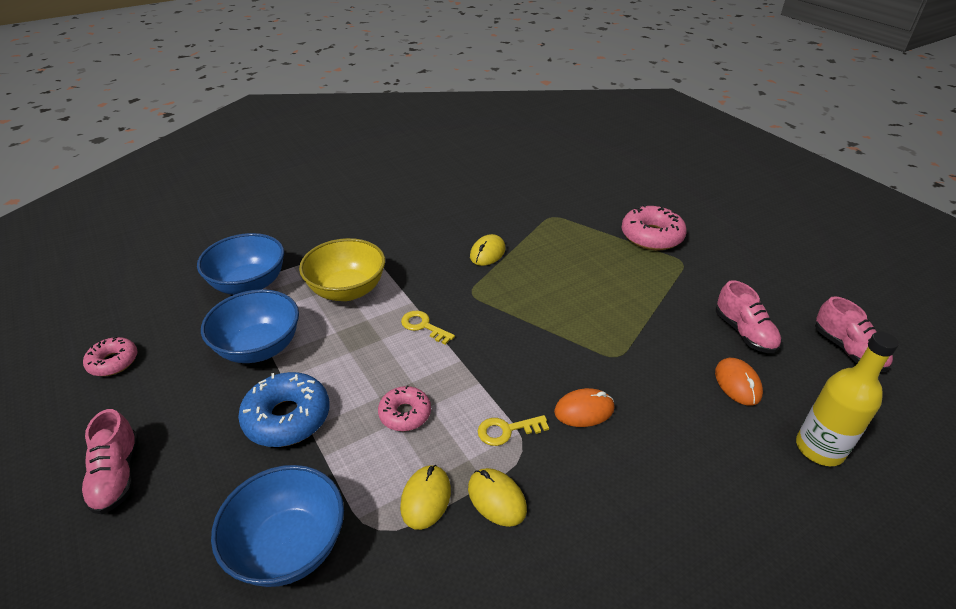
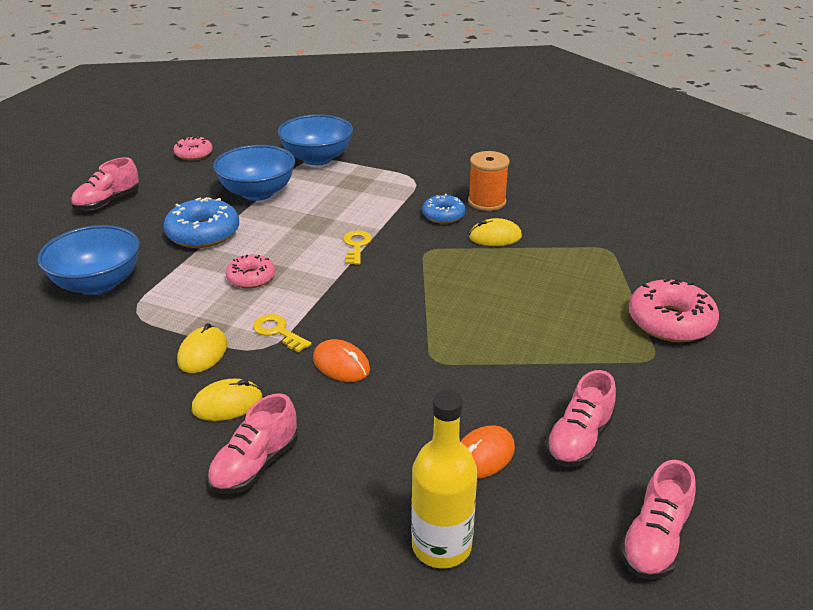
camera: 55 degrees right, 5 degrees down
(347, 290) = (358, 196): yellow bowl -> none
(426, 498) = (177, 320): yellow mouse -> yellow mouse (227, 404)
(430, 261) = (443, 215): none -> blue donut
(436, 233) = (487, 202): none -> orange spool
(682, 523) = (255, 465): none -> pink shoe

